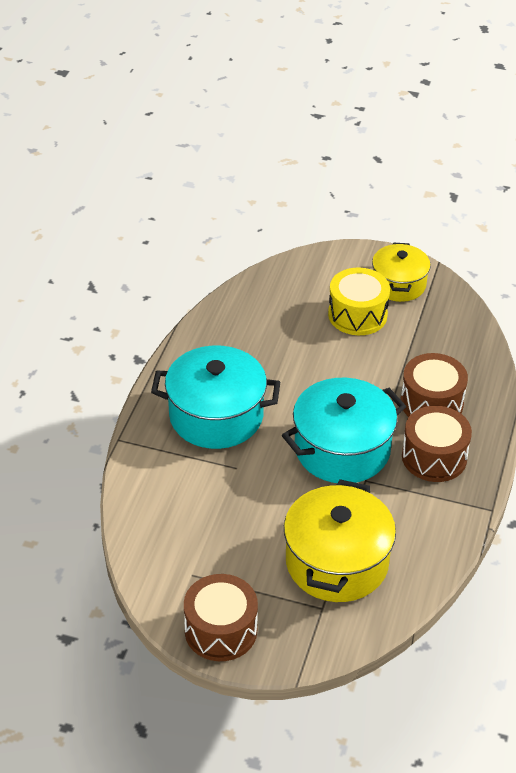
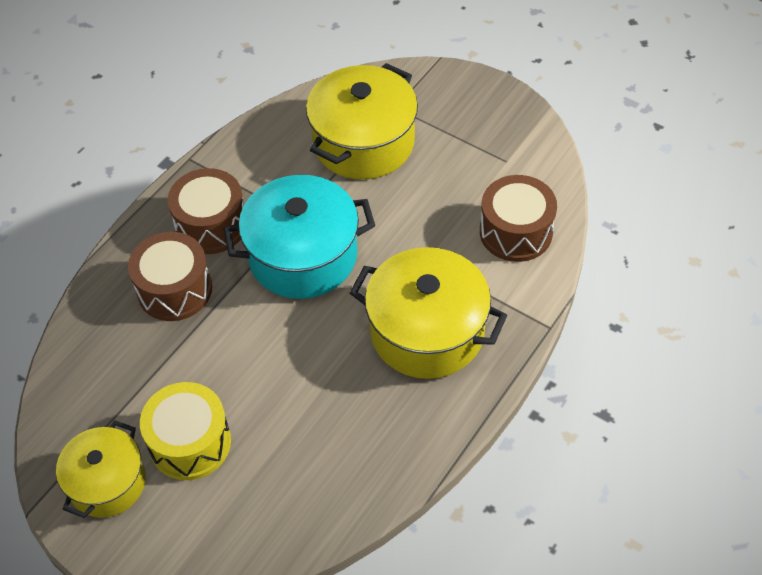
camera: 160 degrees left, 10 degrees up
(216, 416) = (427, 332): turquoise pot -> yellow pot
(221, 630) = (493, 107): brown drum -> brown drum (516, 232)

